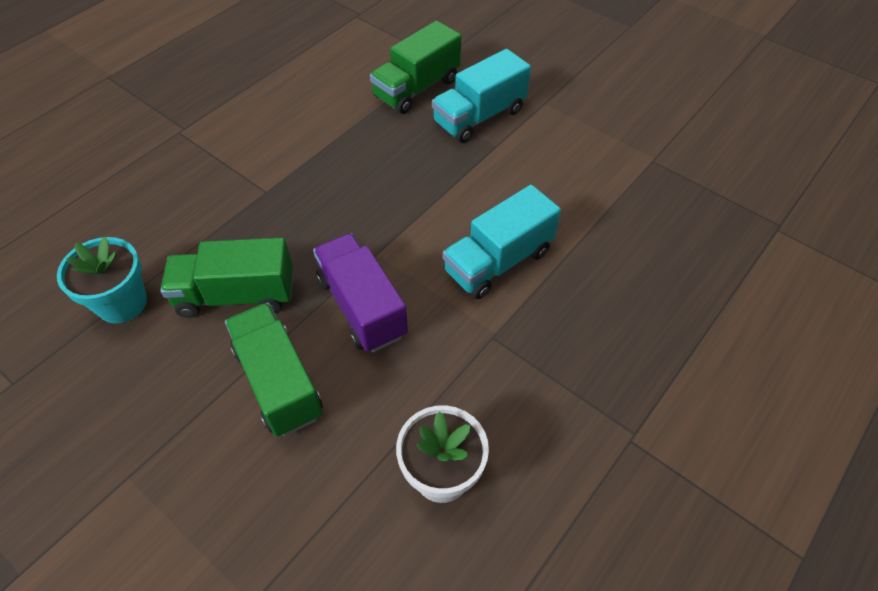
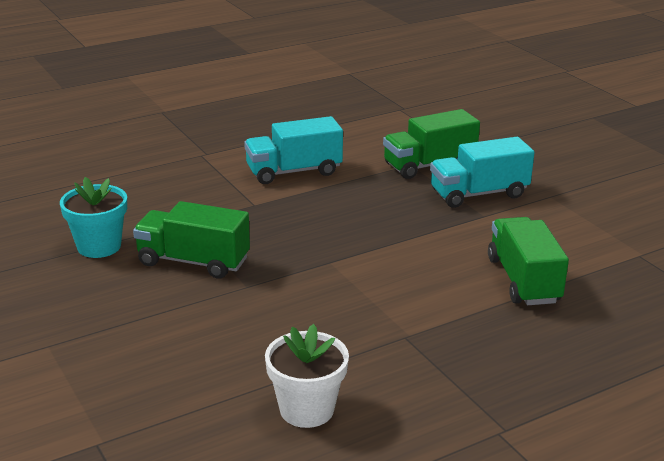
camera: 20 degrees right, 25 degrees down
(278, 382) = (198, 320): green truck -> green truck (523, 280)
(362, 307) = (296, 292): purple truck -> none
(498, 261) = (440, 290): turquoise truck -> turquoise truck (294, 171)

